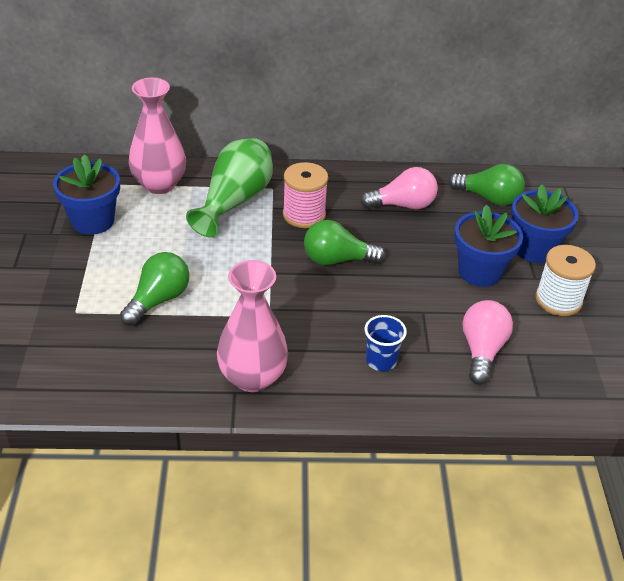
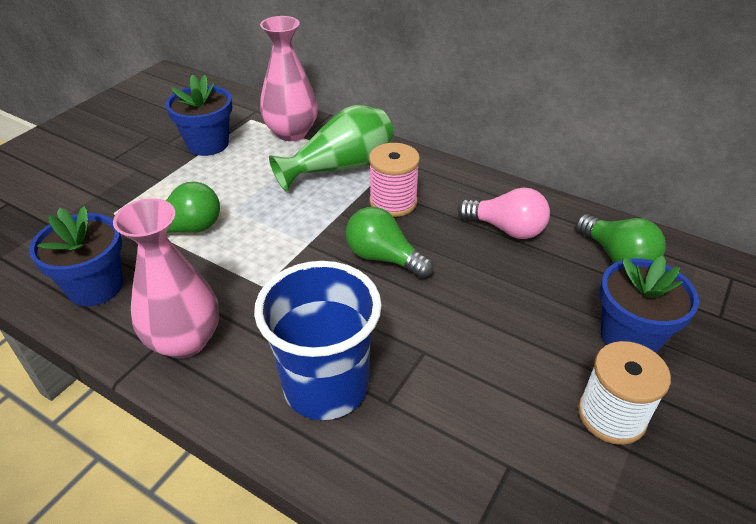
camera: 35 degrees right, 0 degrees up
(381, 361) = (325, 386): blue cup -> blue cup, size x2.13
(480, 272) = (534, 335): blue flower pot -> blue flower pot (95, 286)
(482, 351) = (453, 433): pink light bulb -> none

